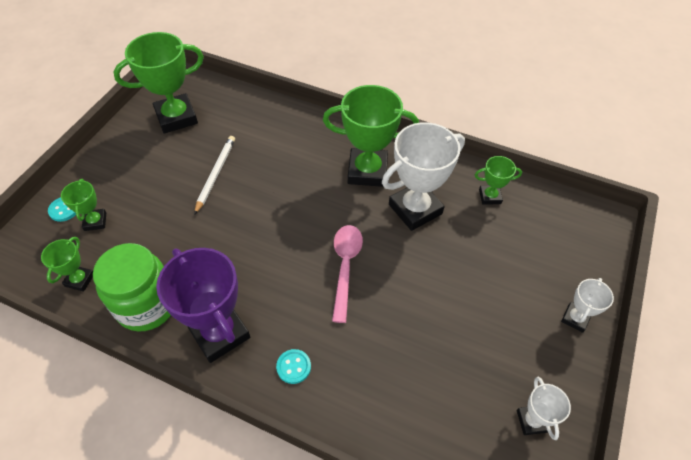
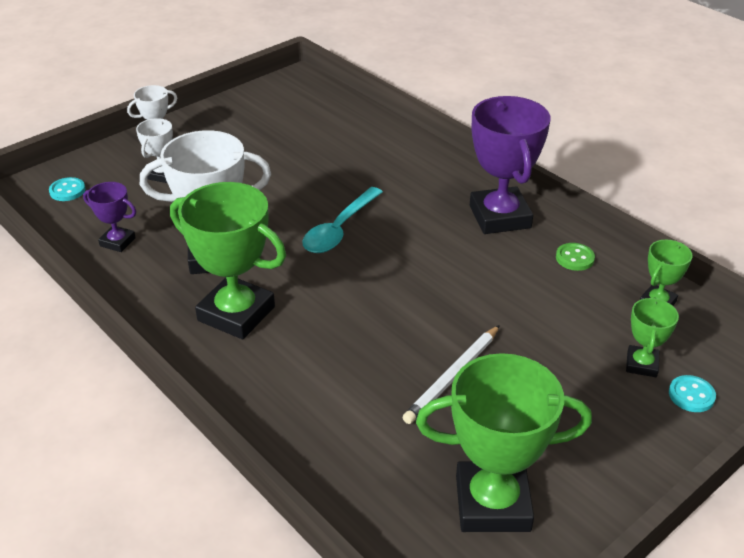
camera: 155 degrees left, 15 degrees down
(147, 305) = (574, 258): green jar -> green button
(293, 367) = (436, 178): turquoise button -> turquoise button (67, 191)
(345, 267) = (339, 229): pink spoon -> turquoise spoon
(490, 196) = (117, 242): green trophy -> purple trophy
(531, 421) = (263, 106): white trophy -> white trophy (162, 175)

